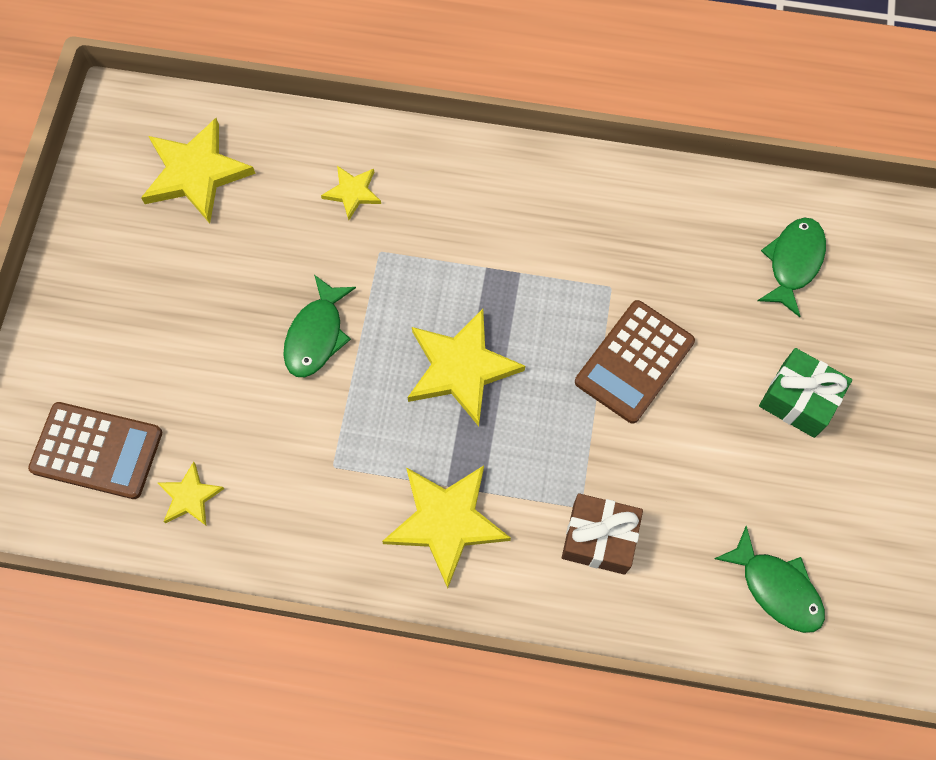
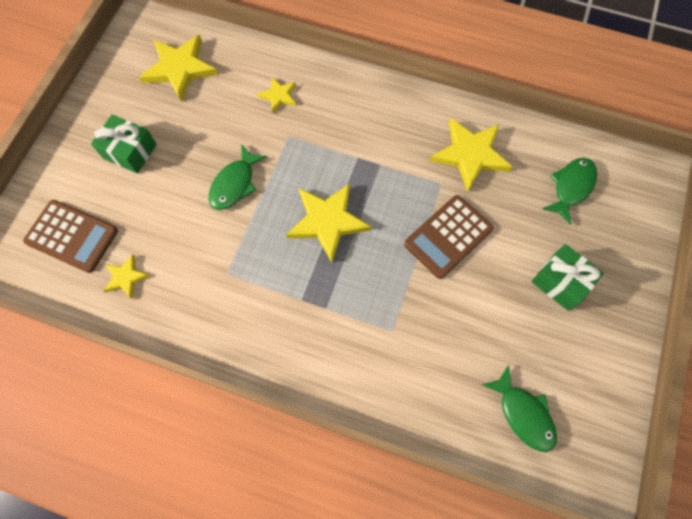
camera: 10 degrees right, 0 degrees up
(151, 311) = (130, 151): none -> green gift
(446, 522) = (296, 325): yellow star -> yellow star (470, 155)
(599, 538) = (401, 355): brown gift -> none

